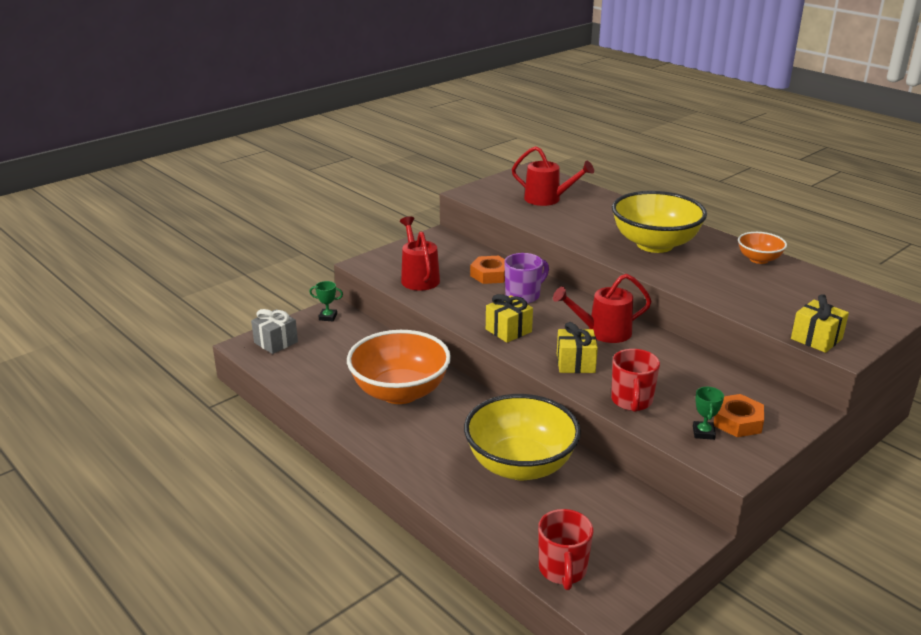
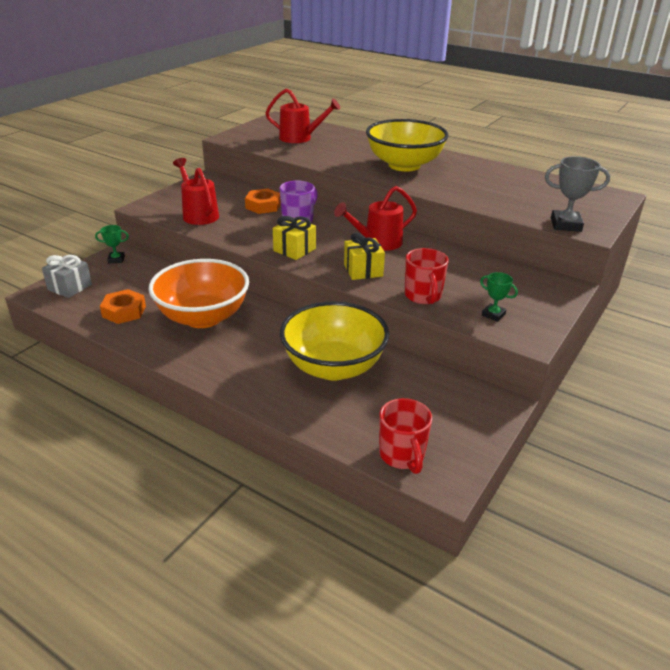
camera: 15 degrees left, 5 degrees up
(703, 433) = (493, 315): green trophy -> green trophy turned 45 degrees counterclockwise
(737, 421) = (517, 302): orange nut -> orange nut (124, 311)
(759, 259) = (493, 169): orange bowl -> none
(816, 339) = (565, 225): yellow gift -> grey trophy

